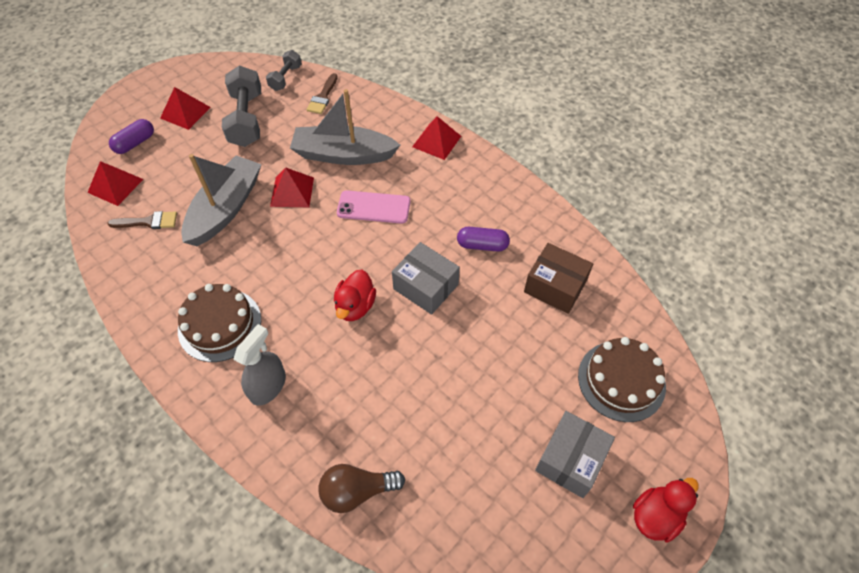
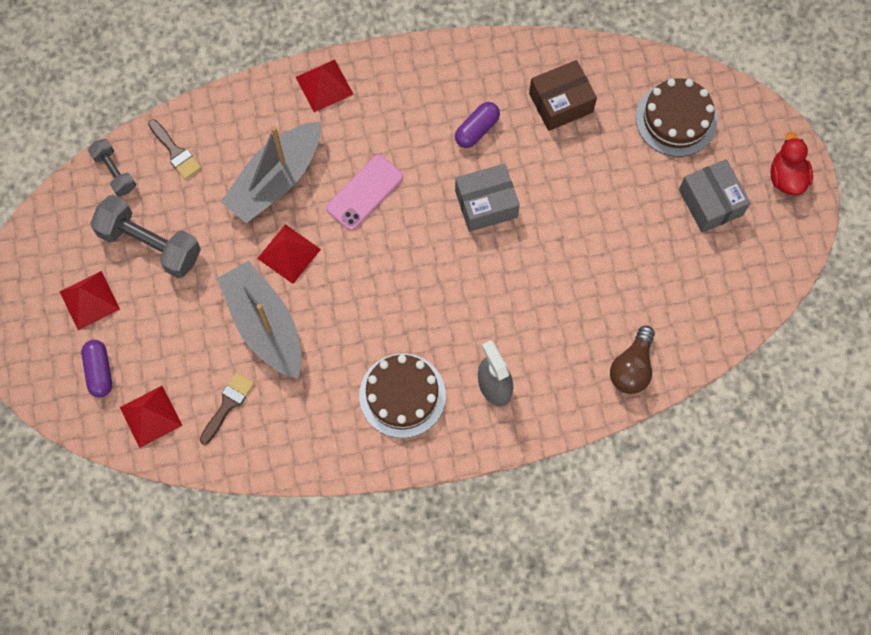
camera: 55 degrees left, 15 degrees up
(355, 306) = (464, 273): red duck -> none

